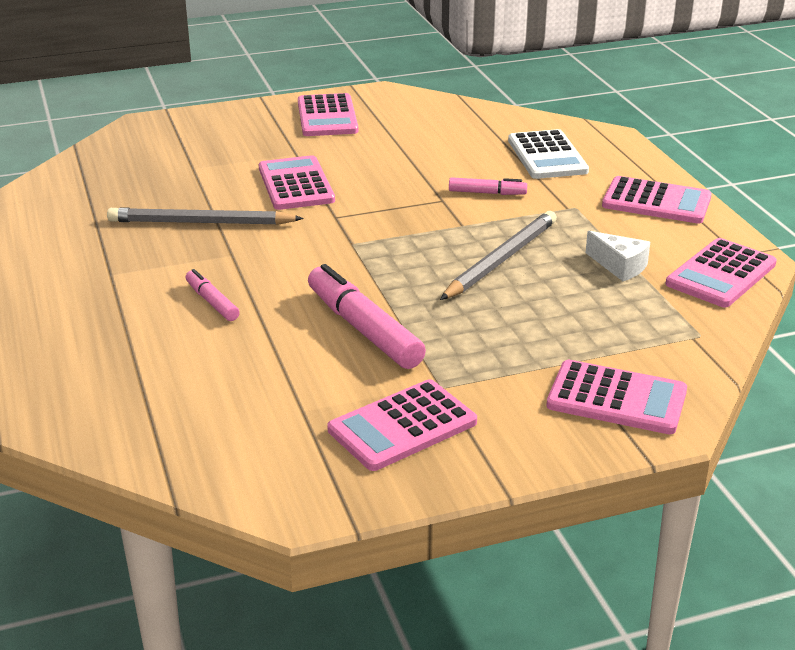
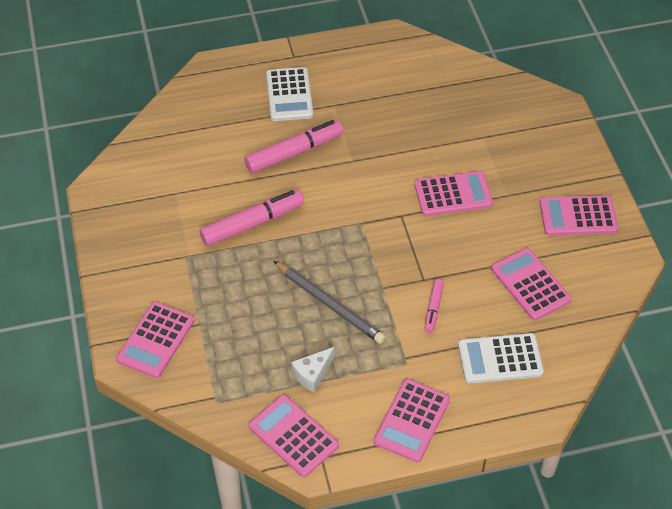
camera: 95 degrees right, 20 degrees up
(79, 314) = (289, 95): none -> white calculator
(201, 222) = (397, 144): grey pencil -> none
(212, 302) = (294, 152): pink marker -> pink marker, size x1.89
(402, 426) = (151, 235): pink calculator -> pink calculator (530, 284)

